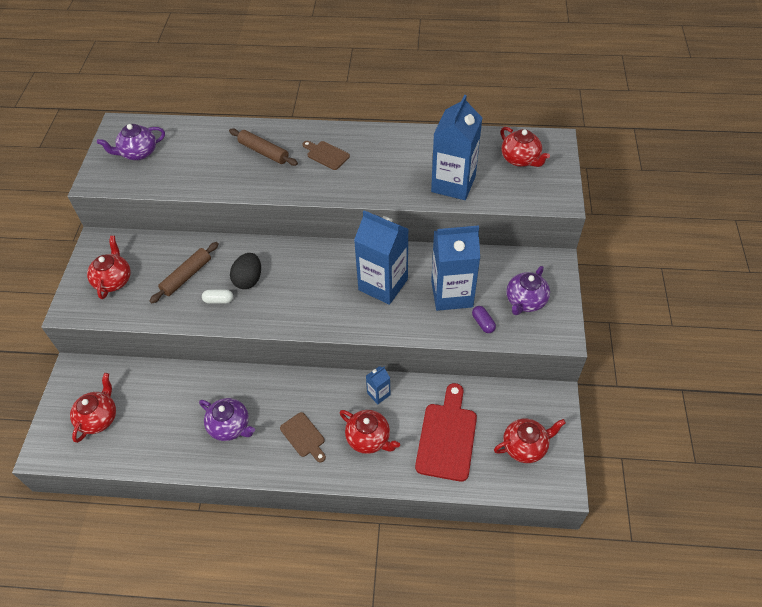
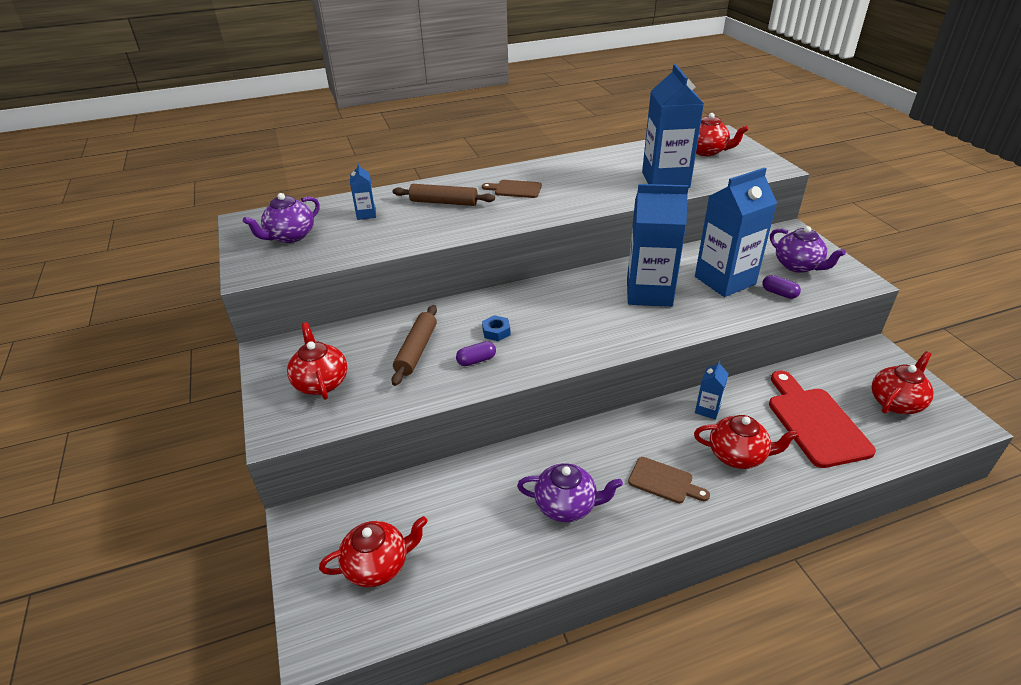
camera: 25 degrees left, 15 degrees down
(99, 418) = (378, 565): red teapot -> red teapot turned 75 degrees clockwise
(201, 146) = (366, 214): none -> blue carton
(218, 300) = (476, 360): white capsule -> purple capsule
(248, 280) = (496, 331): black egg -> blue nut
(525, 301) = (798, 266): purple teapot -> purple teapot turned 45 degrees counterclockwise

